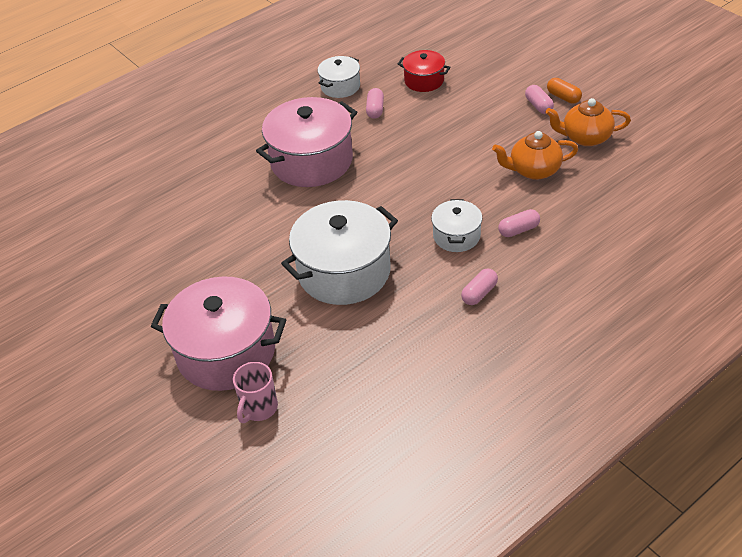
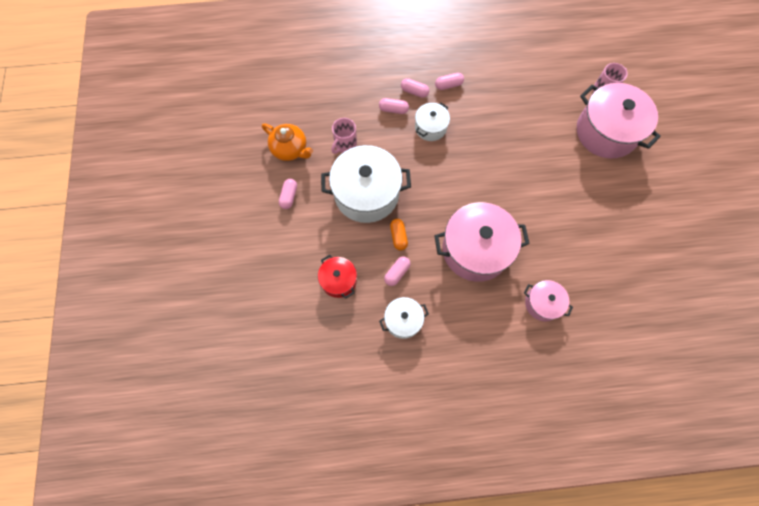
camera: 150 degrees left, 25 degrees up
(214, 157) = (542, 303): none -> pink pot
(344, 272) = (511, 144): white pot -> white pot (366, 194)
(514, 262) = (414, 92): none -> pink capsule
(534, 170) = (345, 145): orange teapot -> pink mug
(563, 97) = (266, 193): orange capsule -> orange capsule (398, 237)

